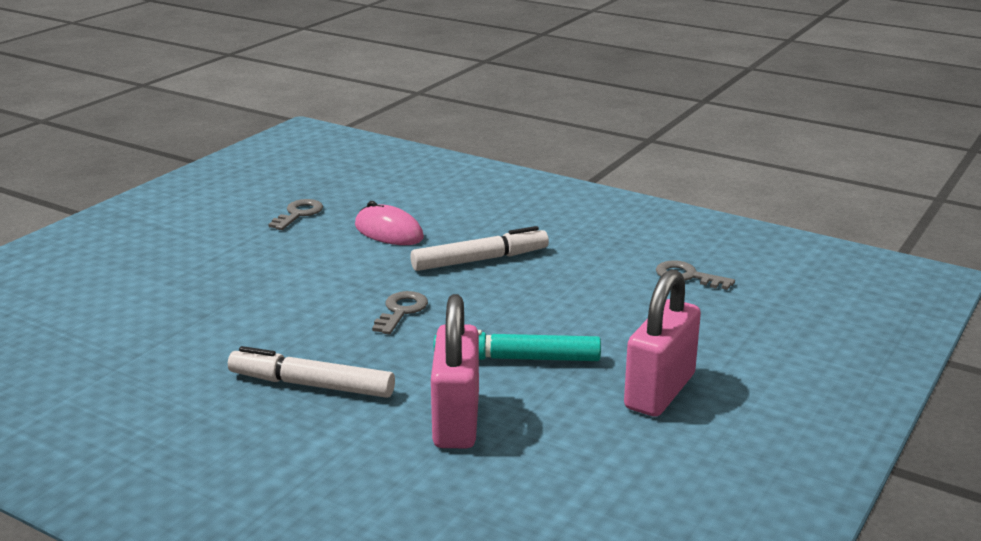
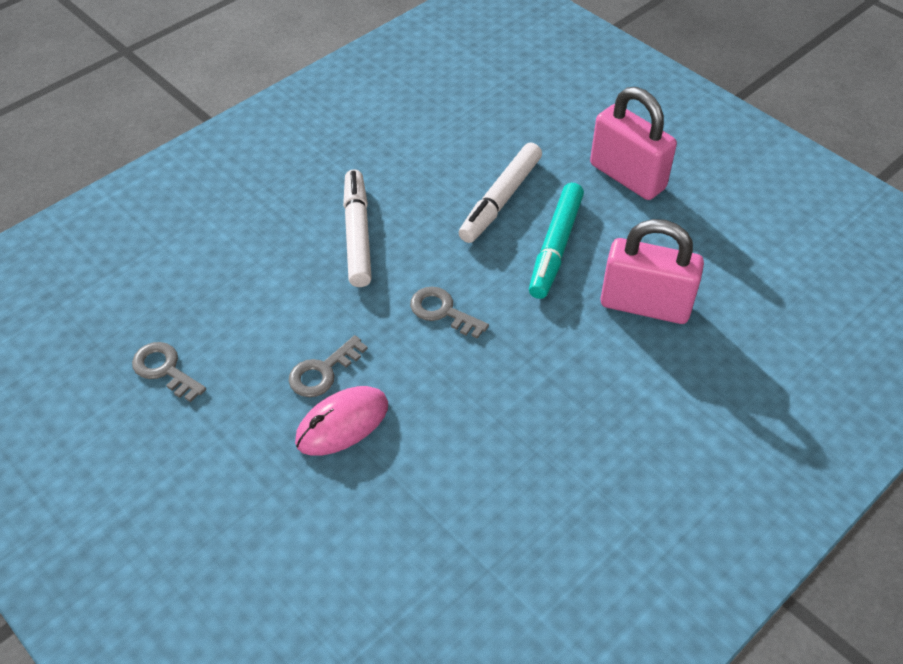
camera: 75 degrees left, 25 degrees up
(311, 385) = (564, 398): white marker -> white marker (500, 200)
(389, 232) = (257, 294): pink mouse -> pink mouse (342, 423)
(687, 276) = (447, 109): grey key -> grey key (322, 372)

